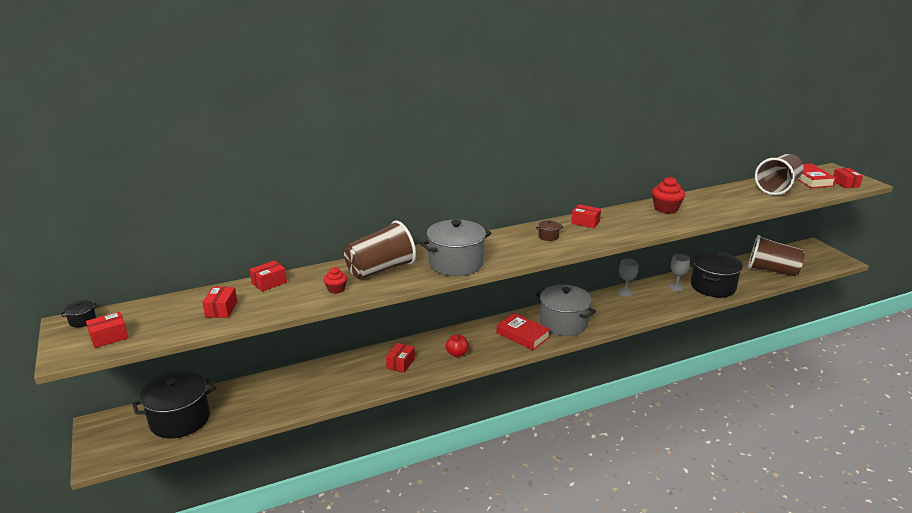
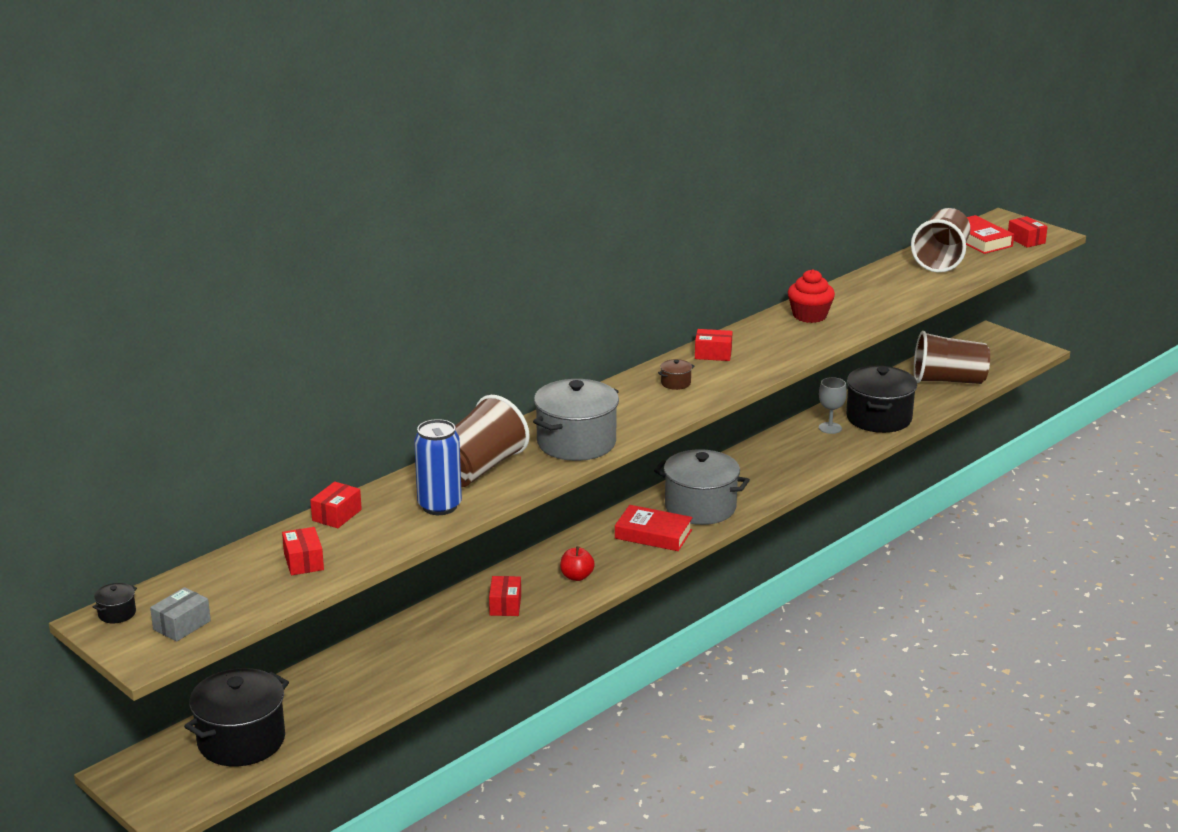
camera: 20 degrees left, 0 degrees up
(109, 337) = (182, 625): red box -> grey box
(336, 289) = (439, 506): red cupcake -> blue can
(625, 292) = (764, 448): grey goblet -> none

